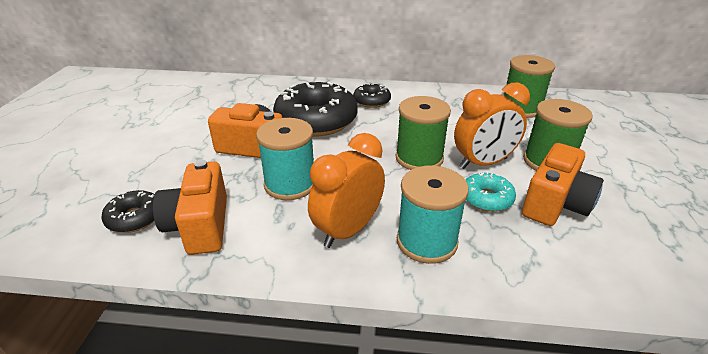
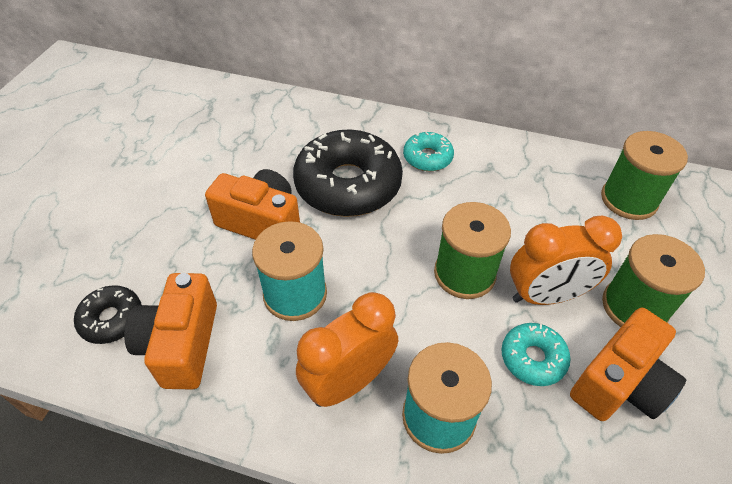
camera: 10 degrees right, 15 degrees up
(371, 101) = (427, 157): black donut -> turquoise donut

